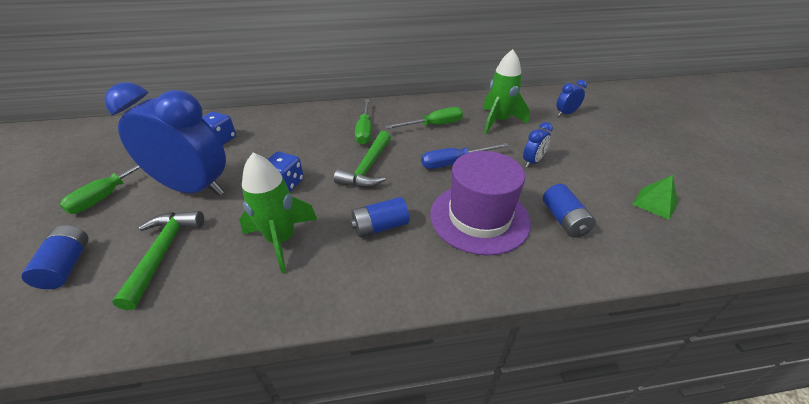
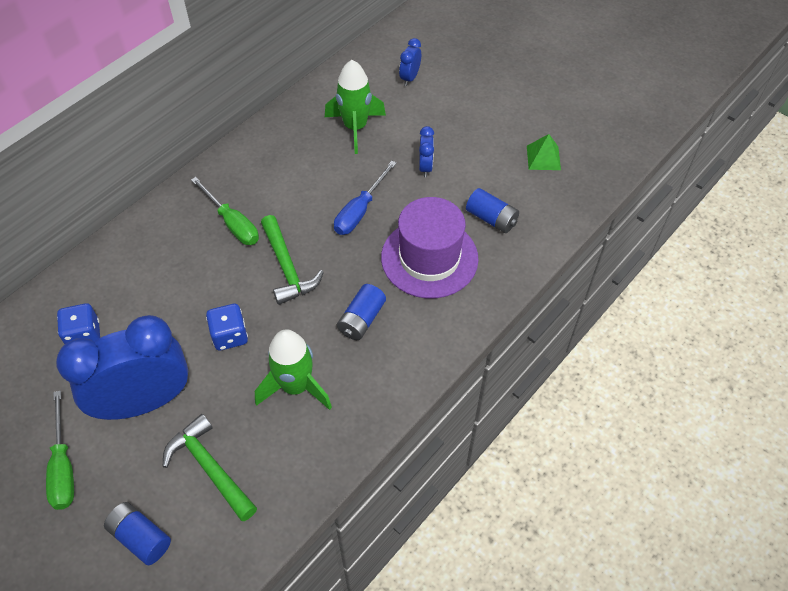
camera: 40 degrees left, 15 degrees up
(433, 125) = (296, 172): green screwdriver -> none

